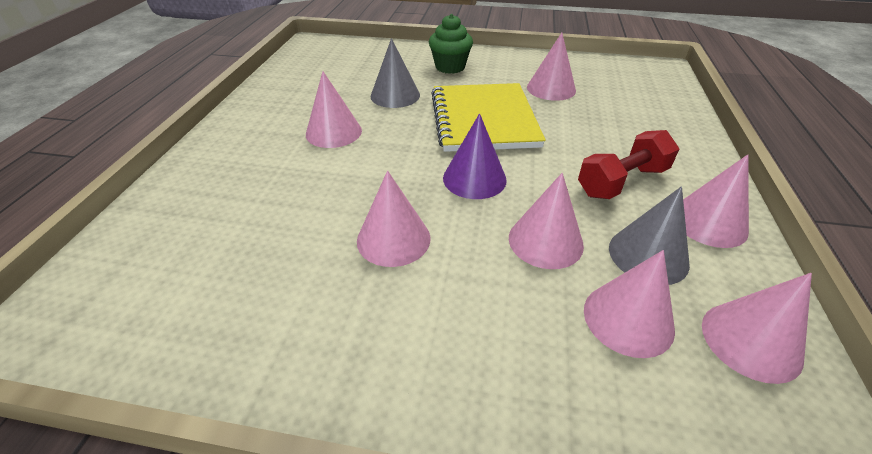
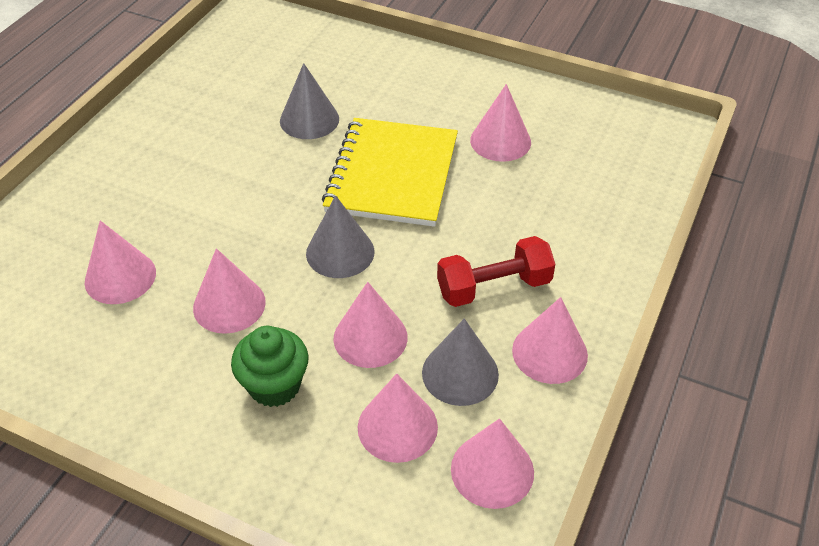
camera: 15 degrees right, 5 degrees up
(333, 132) = (221, 163): pink cone -> pink cone (120, 277)
(450, 67) = (396, 83): green cupcake -> green cupcake (274, 385)
(474, 178) = (340, 252): purple cone -> grey cone

